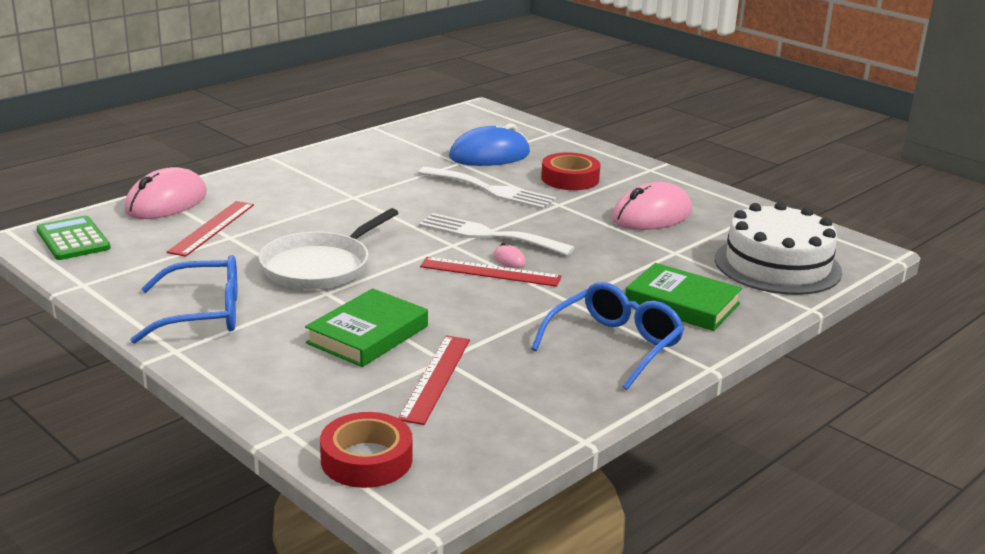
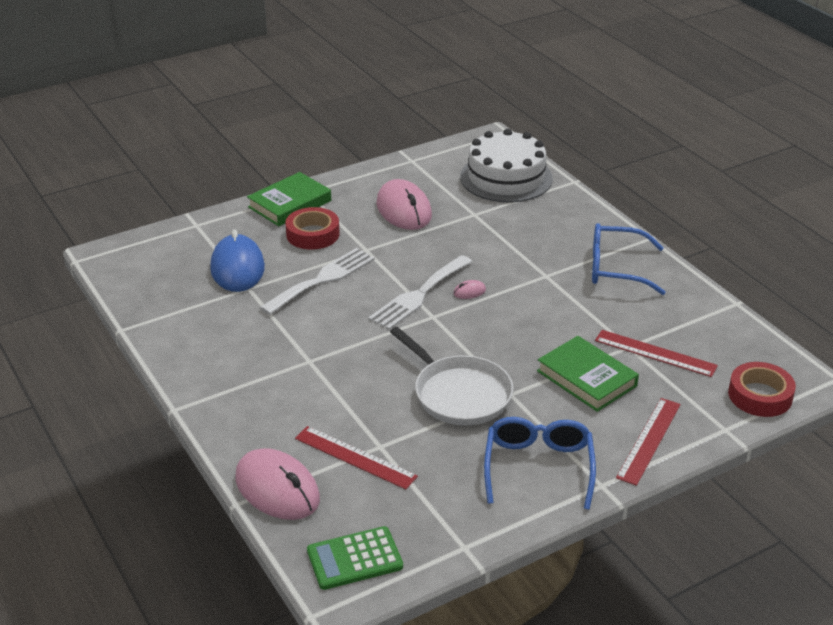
camera: 75 degrees left, 10 degrees up
(490, 272) = (489, 304): red ruler -> red ruler (649, 440)
(614, 345) = (615, 269): blue glasses -> blue glasses turned 45 degrees counterclockwise
(682, 303) = (558, 229): green book -> green book (289, 204)

